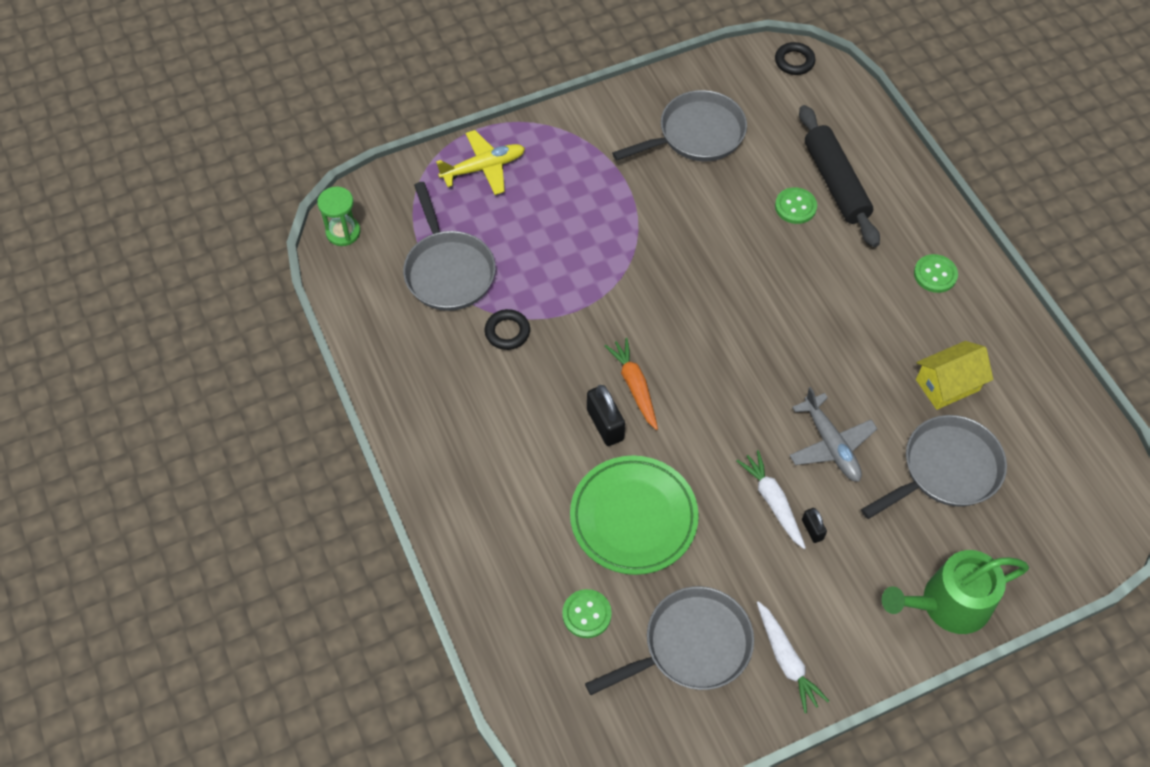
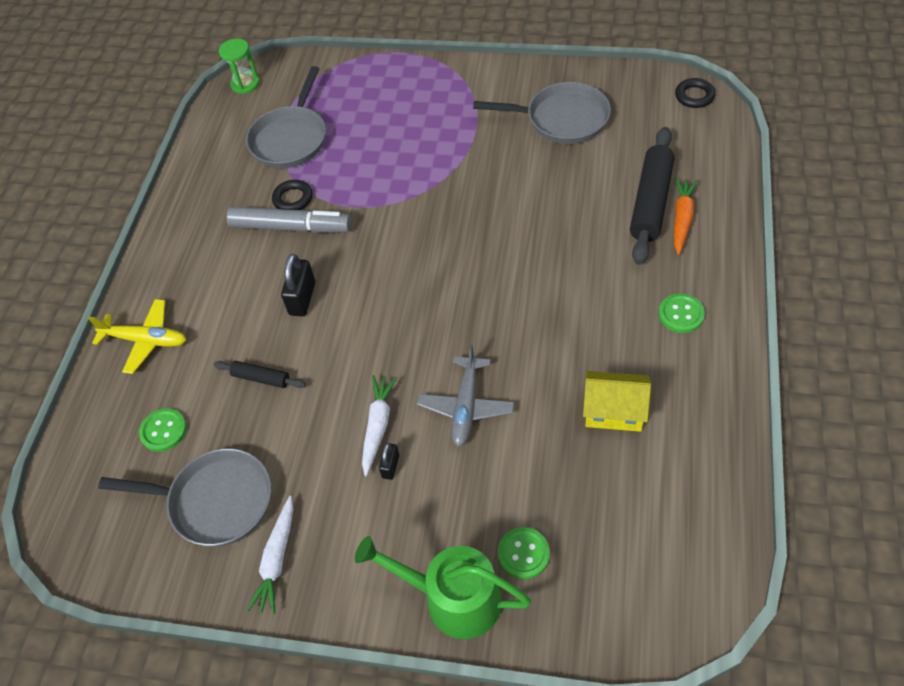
camera: 40 degrees right, 5 degrees down
(483, 168) = (378, 80): yellow plane -> yellow plane (146, 340)
(531, 361) = (291, 227): none -> grey marker
(633, 518) = (261, 378): green plate -> black rolling pin
(634, 386) = (349, 282): orange carrot -> orange carrot (682, 219)
(795, 207) = (599, 206): green button -> green button (523, 554)
(945, 470) = (550, 482): grey pan -> none

